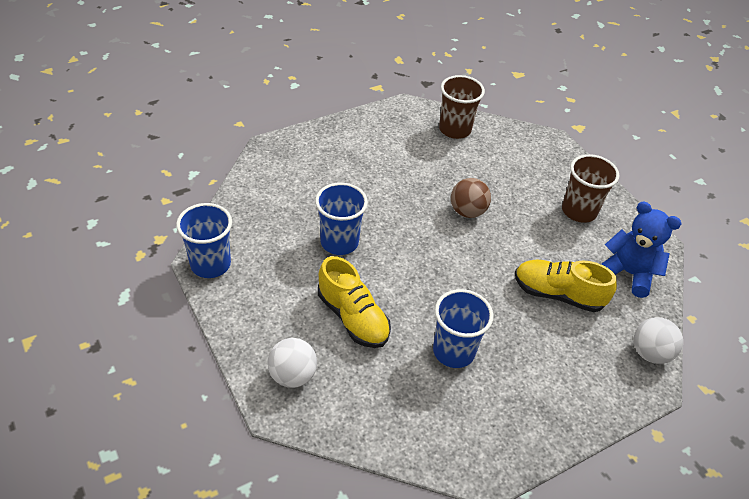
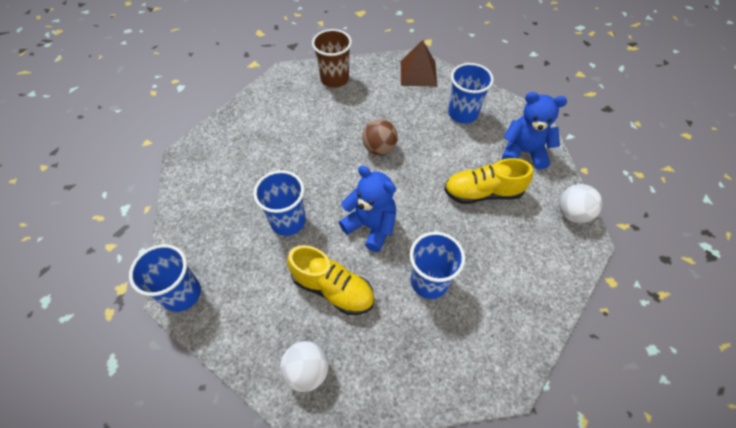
camera: 20 degrees left, 10 degrees up
(420, 278) = (371, 226): none -> blue teddy bear
(550, 155) = (418, 73): none -> brown pyramid
(579, 211) = (463, 113): brown cup -> blue cup

